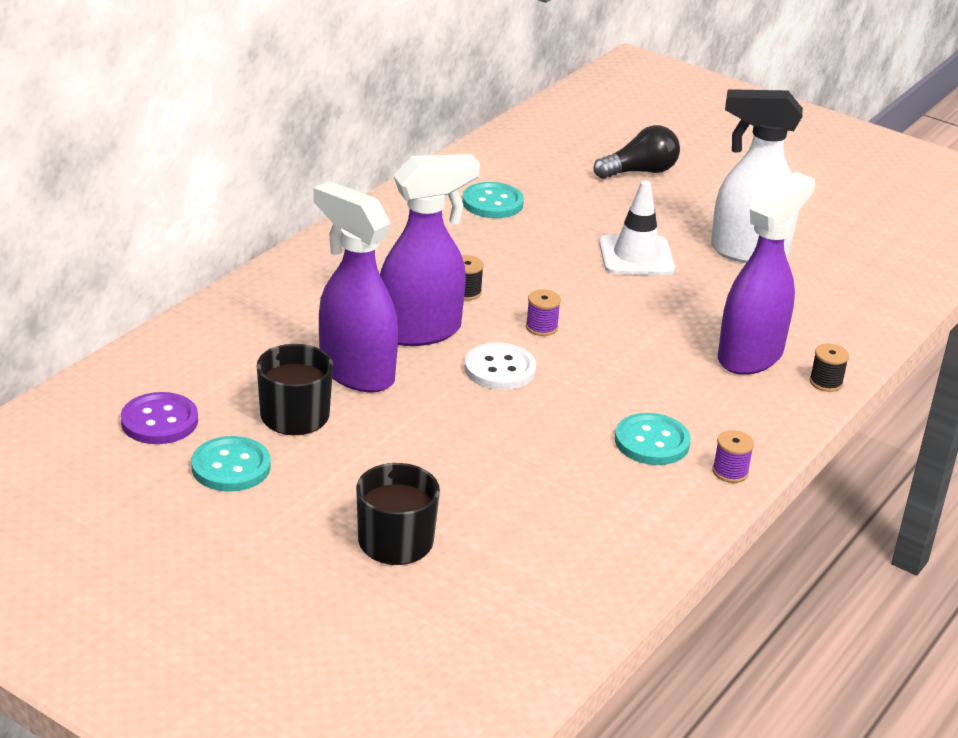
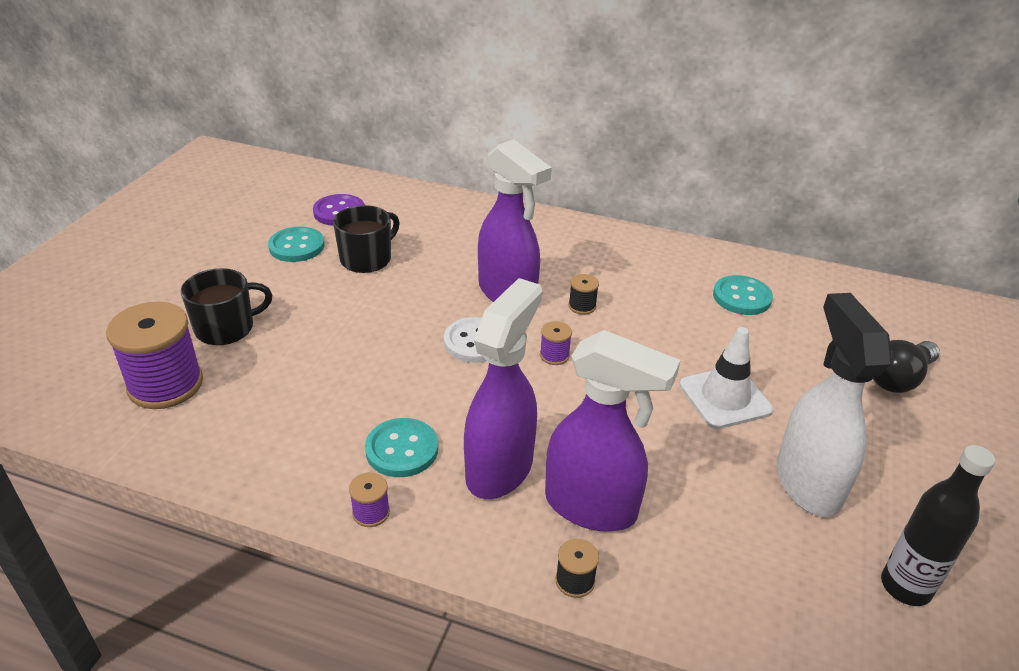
camera: 75 degrees right, 5 degrees up
(355, 372) = (433, 274): purple spray bottle -> purple spray bottle (500, 468)
(492, 593) = (165, 385): none -> purple spool
(640, 172) = (898, 379): black light bulb -> black light bulb turned 90 degrees clockwise
(854, 249) = (905, 587): none -> black bottle

